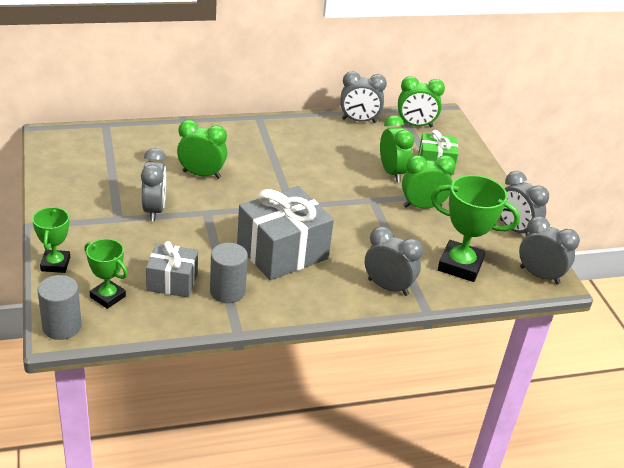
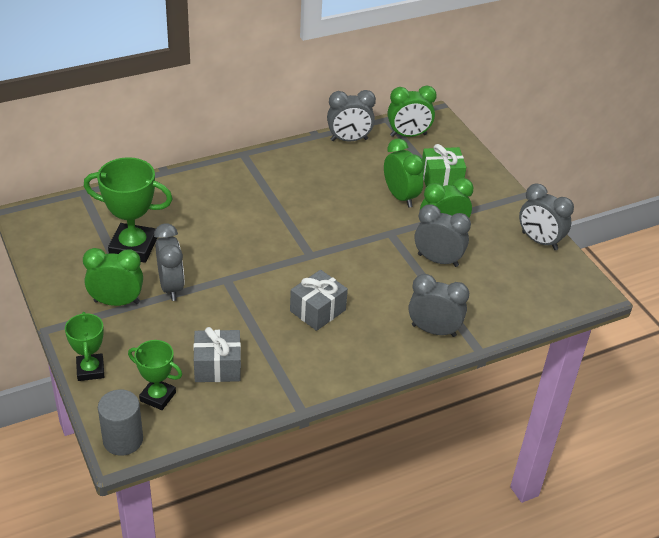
camera: 10 degrees left, 5 degrees up
(201, 174) = (206, 235): green clock -> green clock (116, 302)
(227, 291) = (277, 367): grey cylinder -> none
(282, 251) = (317, 310): grey gift -> grey gift, size x0.58
(460, 265) = (497, 292): green trophy -> green trophy (133, 247)
(539, 275) = (576, 288): grey clock -> grey clock (438, 260)

